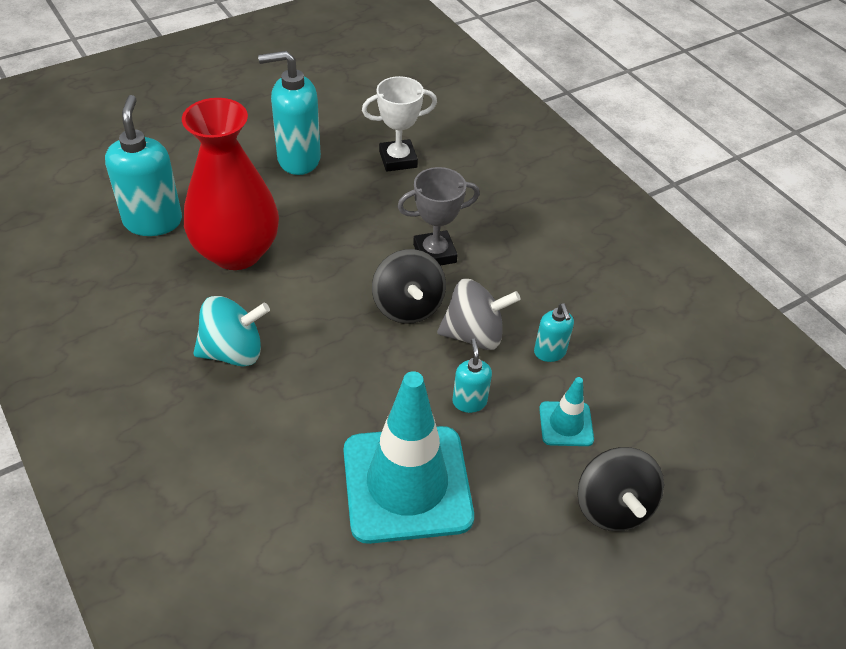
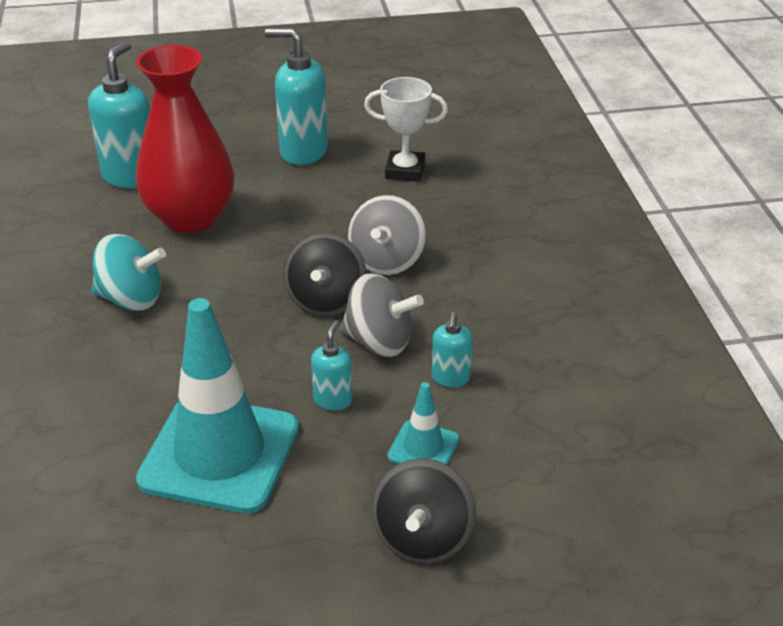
camera: 25 degrees right, 10 degrees down
(434, 253) = (387, 261): grey trophy -> grey spinning top

